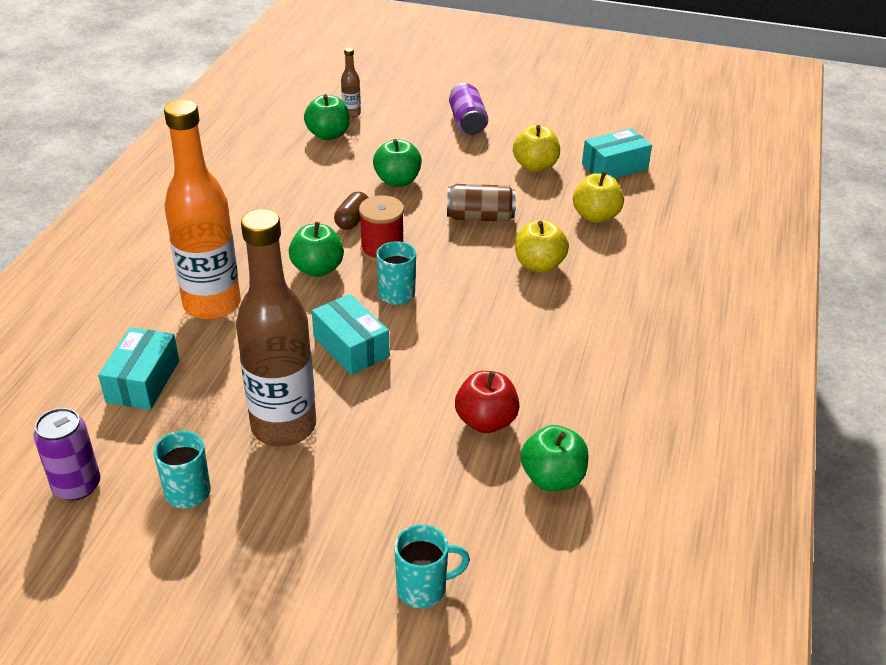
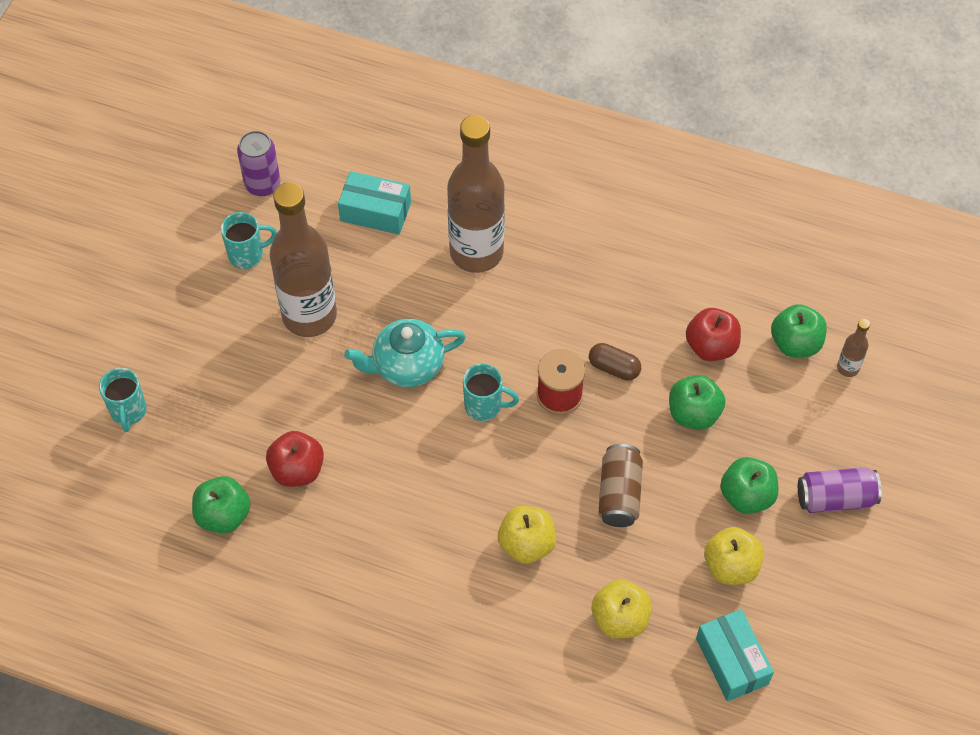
camera: 95 degrees right, 20 degrees up
(212, 304) = (476, 252): orange bottle -> brown bottle
(317, 269) = (528, 337): green apple -> green apple (746, 496)
(330, 172) = (711, 346): none -> red apple
(351, 347) = (407, 366): turquoise box -> turquoise teapot

